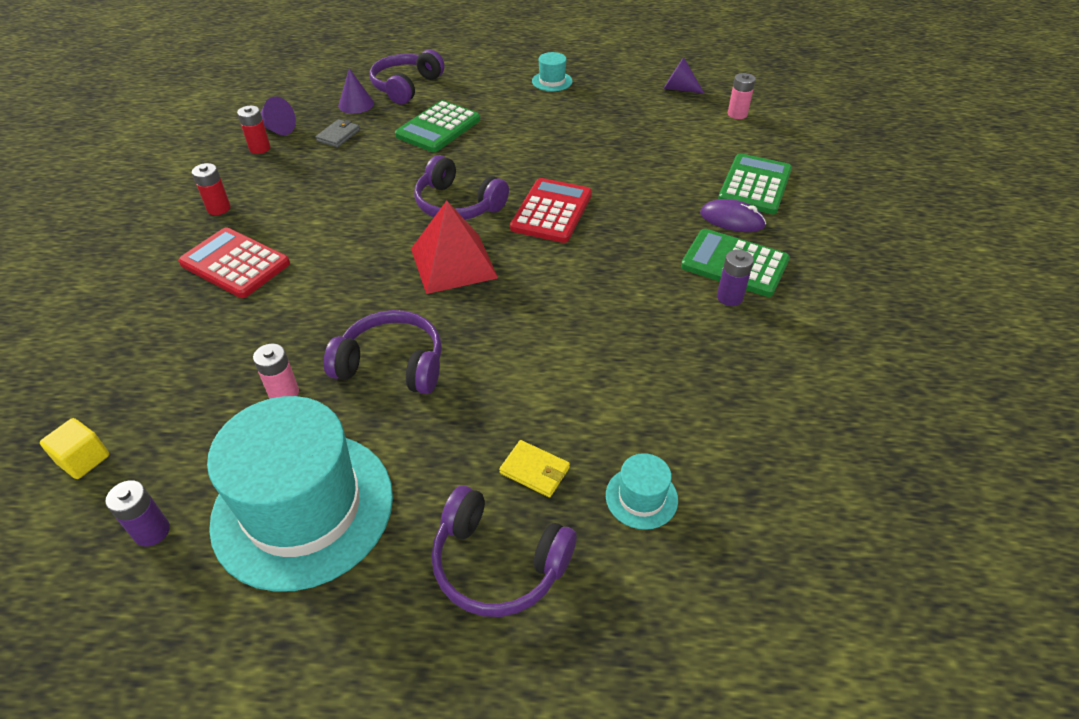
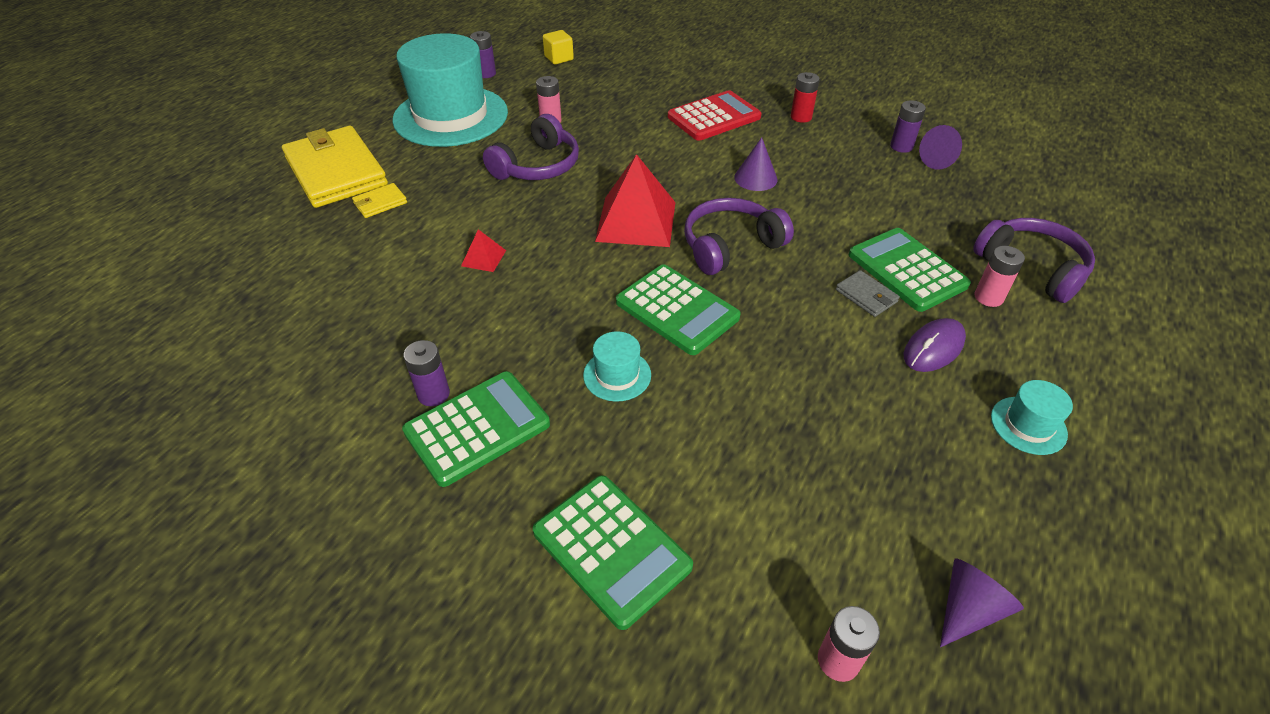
camera: 115 degrees right, 0 degrees up
(260, 148) = (901, 146): red battery -> purple battery
(338, 135) = (912, 195): grey wallet -> grey wallet (866, 296)
(356, 104) = (987, 219): purple cone -> purple cone (755, 178)
(448, 98) = (988, 297): none -> pink battery
(498, 564) = (336, 171): purple headphones -> yellow wallet
(552, 211) = (677, 310): red calculator -> green calculator
(567, 339) = (483, 258): none -> red pyramid
(641, 497) = (306, 242): turquoise hat -> turquoise hat (617, 375)
(732, 220) = (554, 472): purple mouse -> purple mouse (933, 348)

